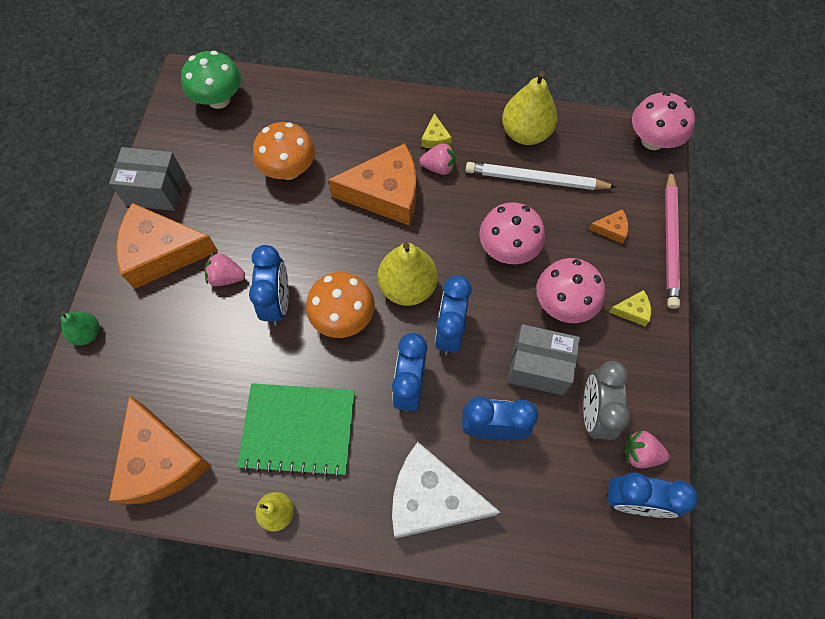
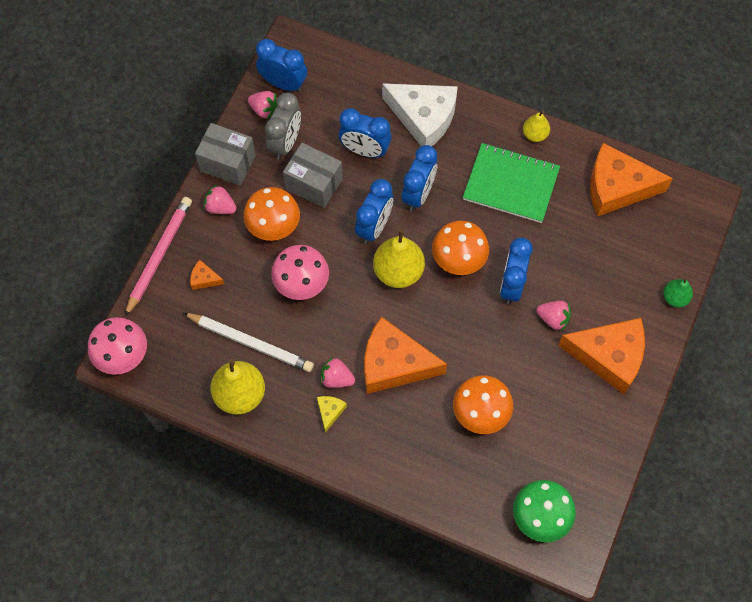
camera: 165 degrees left, 0 degrees up
(156, 190) = (611, 422): grey box -> grey box (227, 163)
(161, 461) = (617, 187): orange cheese -> orange cheese turned 75 degrees counterclockwise
(563, 304) = (273, 226): pink mushroom -> orange mushroom
(632, 311) = (220, 207): yellow cheese -> pink strawberry

